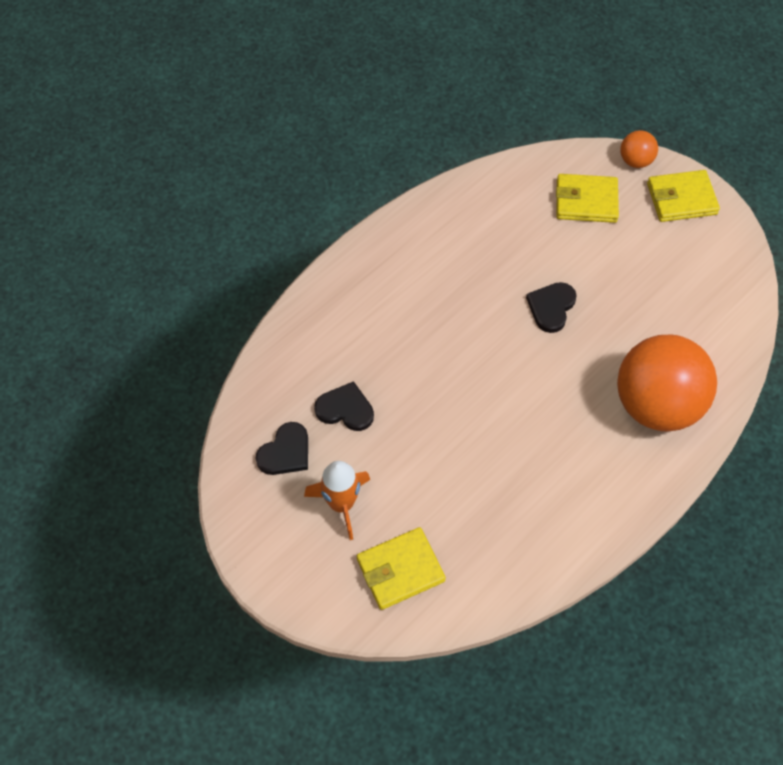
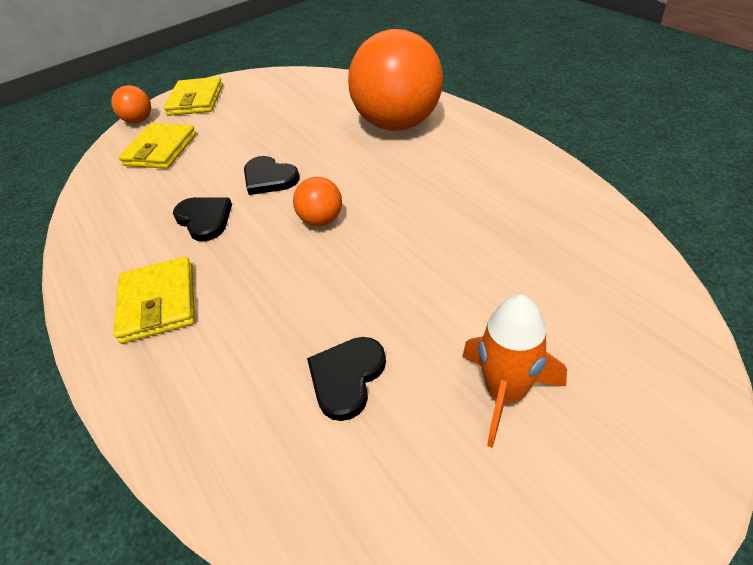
camera: 75 degrees left, 15 degrees down
(285, 452) = (408, 472): black heart -> black heart (204, 219)
(400, 570) = (605, 328): yellow wallet -> yellow wallet (158, 303)
(498, 363) = (322, 220): none -> orange ball

